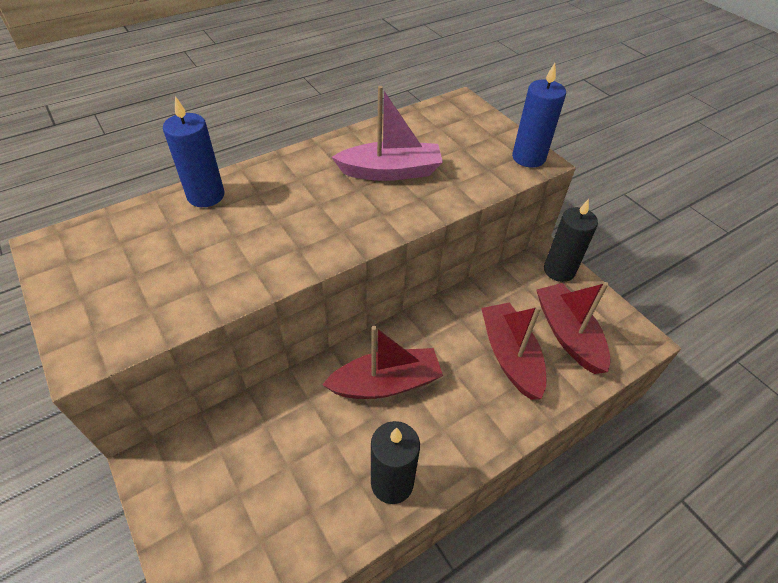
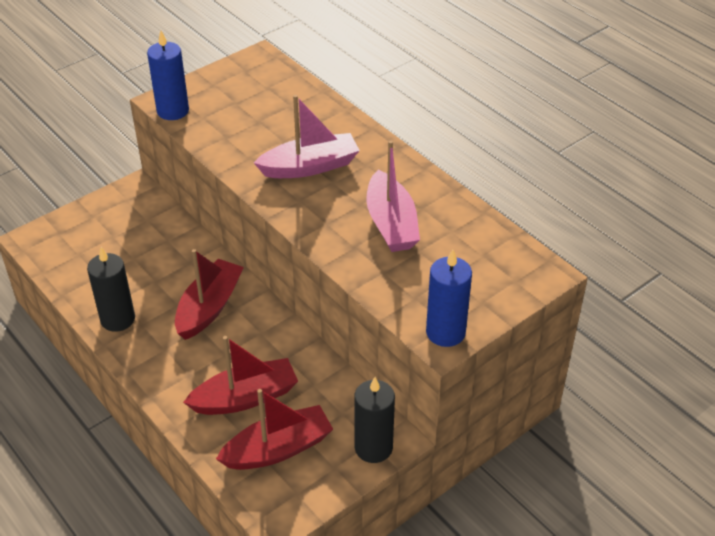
camera: 85 degrees right, 5 degrees down
(206, 195) = (330, 116): blue candle -> blue candle (173, 111)
(288, 218) = (310, 166): none -> pink boat
(386, 383) = (209, 307): red boat -> red boat turned 135 degrees counterclockwise

